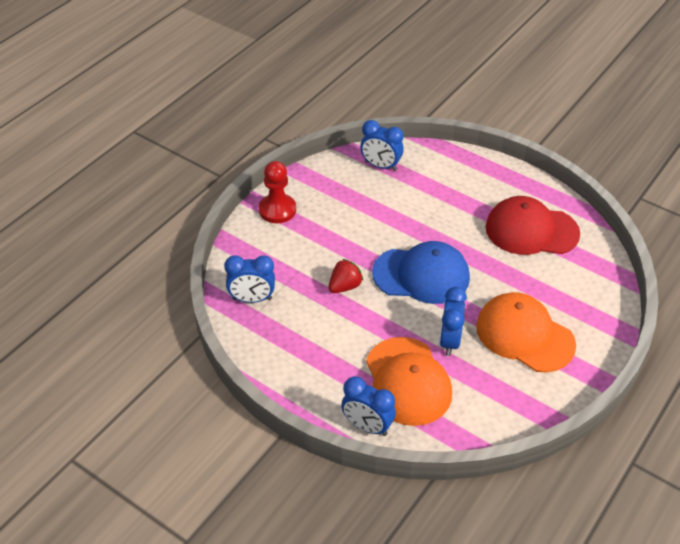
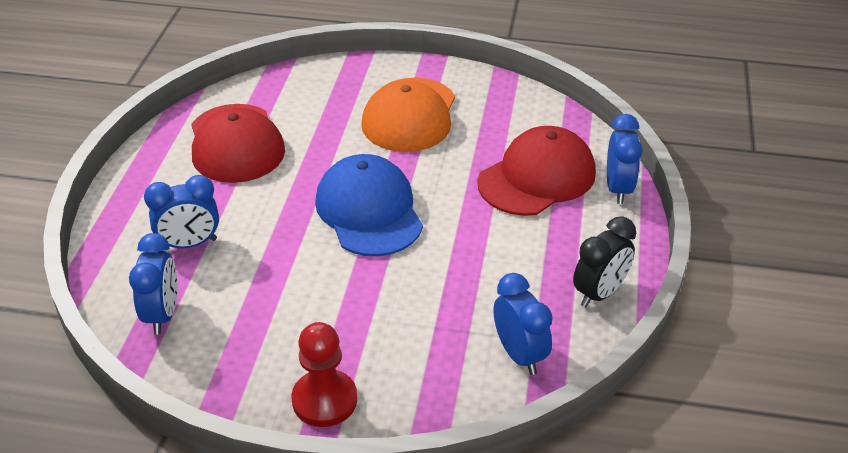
camera: 115 degrees left, 5 degrees down
(273, 361) = (599, 293): none -> black clock
(345, 286) = (433, 271): red strawberry -> none
(408, 381) = (537, 177): orange cap -> red cap
(449, 341) = (457, 163): blue clock -> blue clock (190, 244)

